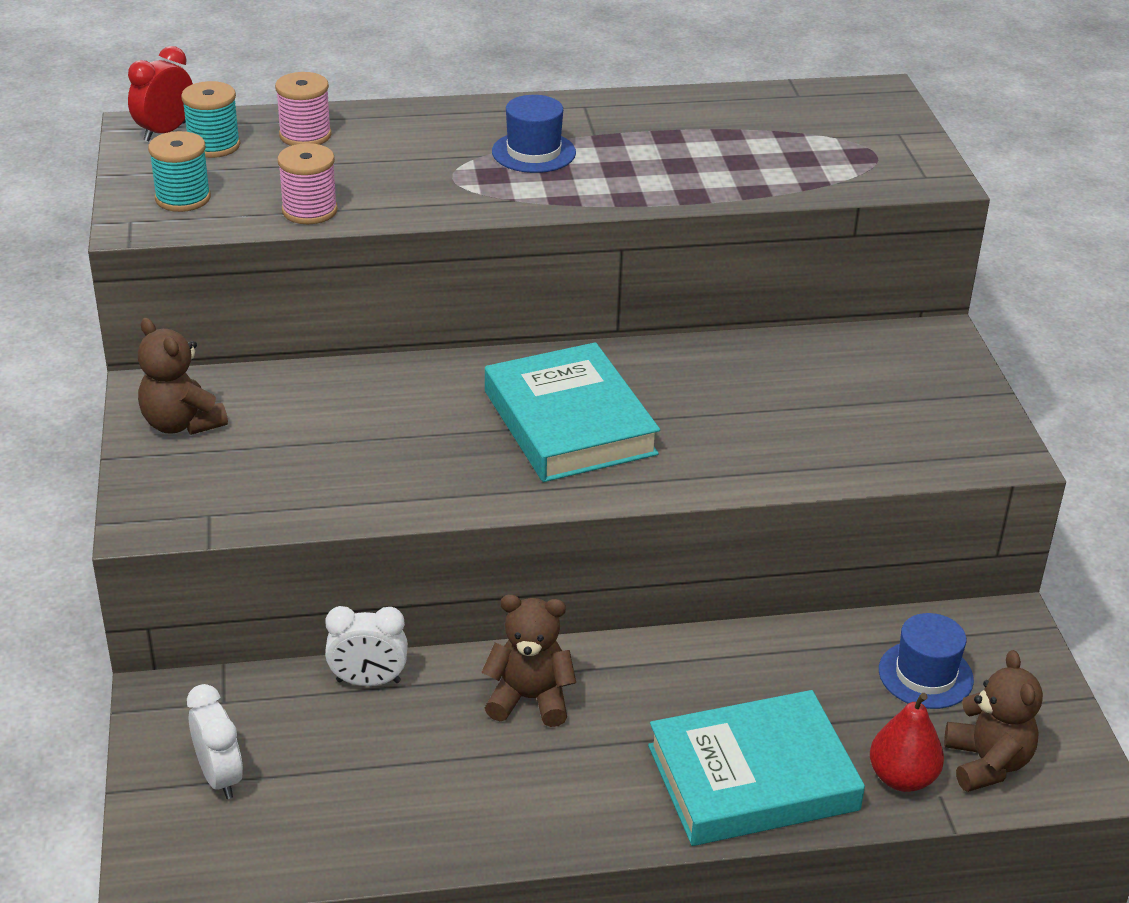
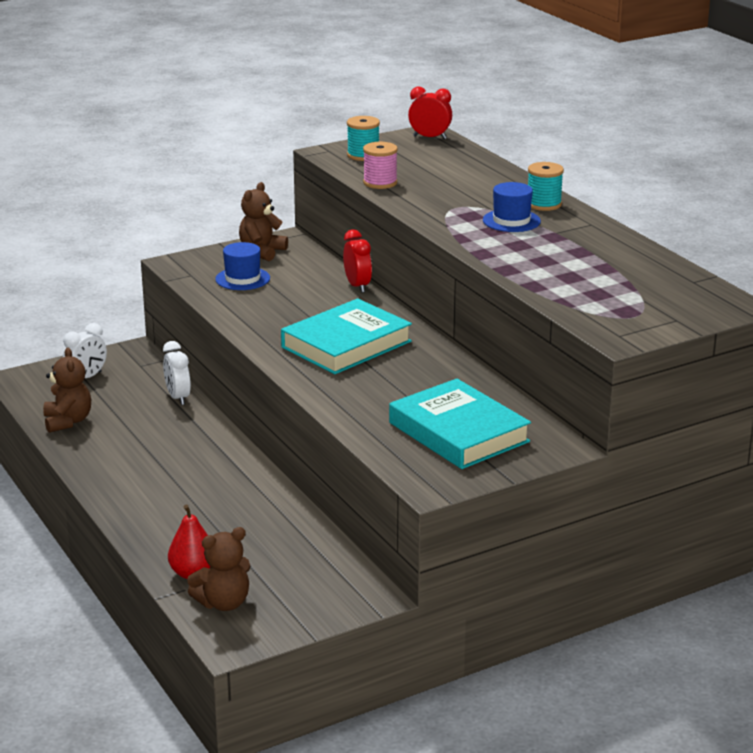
camera: 70 degrees right, 10 degrees down
(214, 145) = (427, 150): turquoise spool -> turquoise spool (544, 204)
(305, 135) = (463, 166): pink spool -> none
(383, 367) = (357, 286): none -> red clock
(530, 699) = (191, 444): brown teddy bear -> brown teddy bear (68, 421)
(752, 777) = (166, 523): turquoise book -> turquoise book (458, 432)
(925, 675) = (295, 570): blue hat -> blue hat (242, 279)

